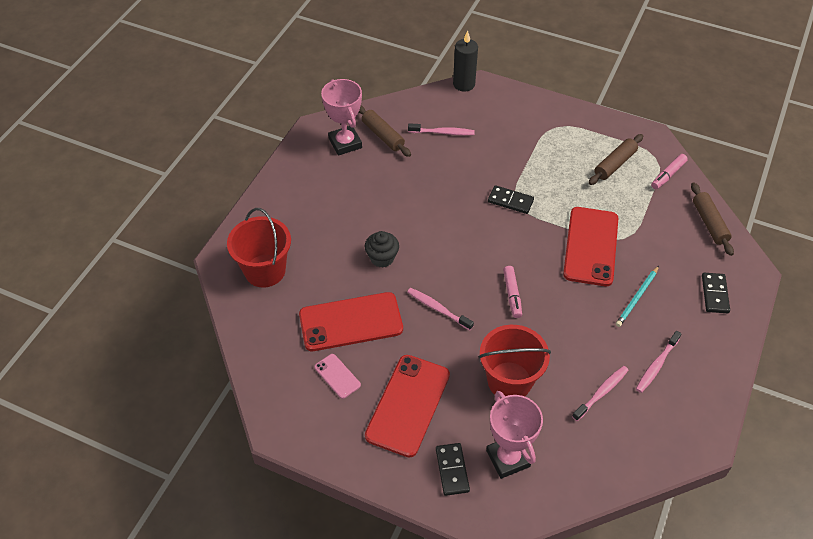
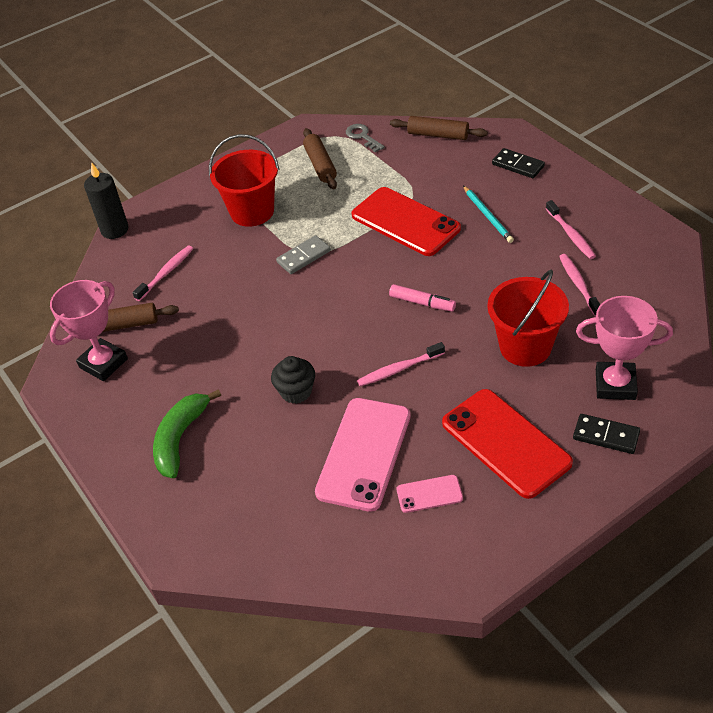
camera: 55 degrees left, 5 degrees down
(265, 271) = (230, 513): red bucket -> red bucket (252, 212)
(308, 215) = (180, 439): none -> green banana
(345, 143) = (103, 363): pink trophy -> pink trophy turned 60 degrees counterclockwise
(351, 322) = (364, 453): red phone -> pink phone
(510, 201) = (303, 257): black domino -> grey domino
(668, 175) = (362, 136): pink marker -> grey key

